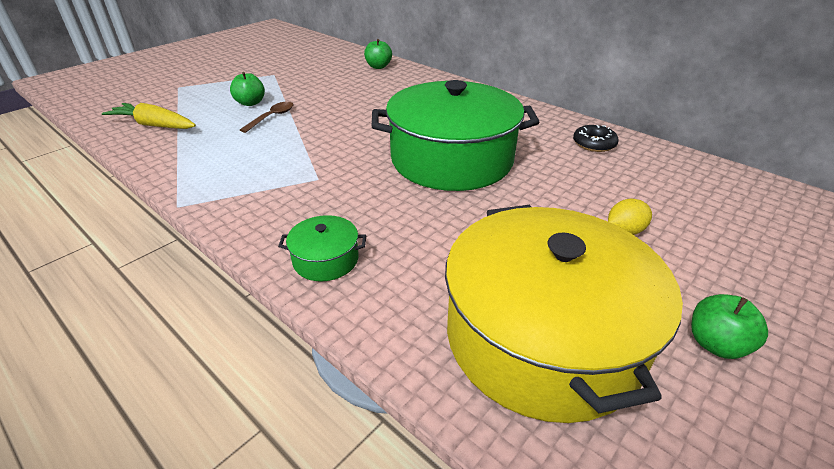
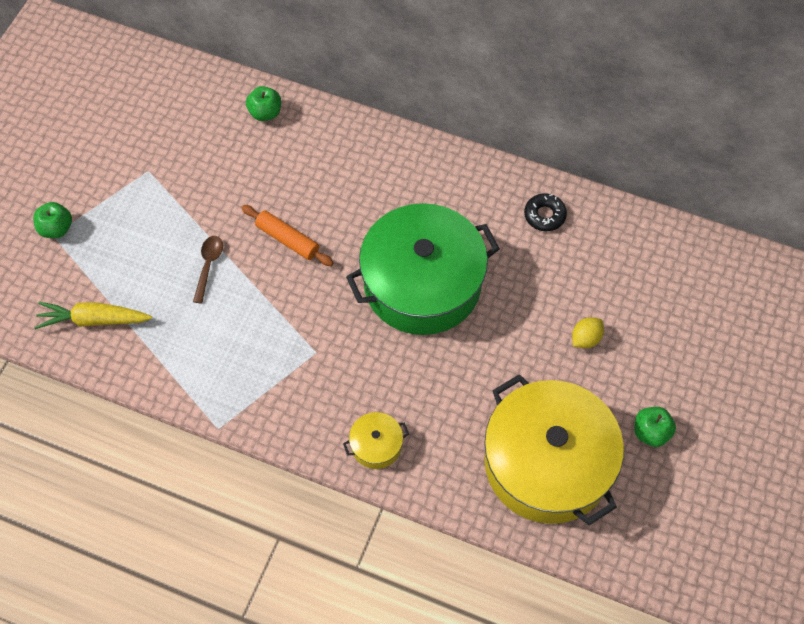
camera: 20 degrees left, 25 degrees up
(250, 103) = (165, 244): green apple -> green apple (56, 228)
(326, 259) = (376, 445): green pot -> yellow pot
(347, 117) = (287, 239): none -> orange rolling pin

